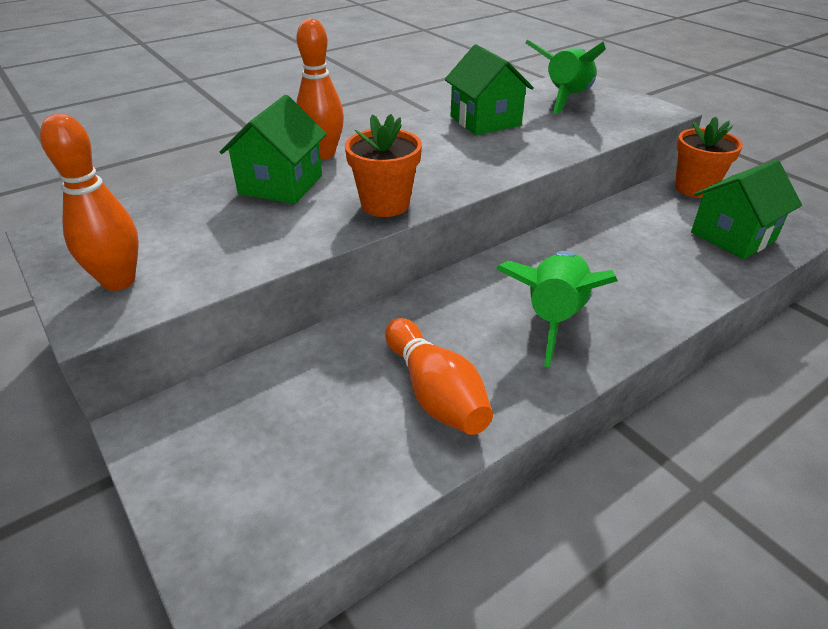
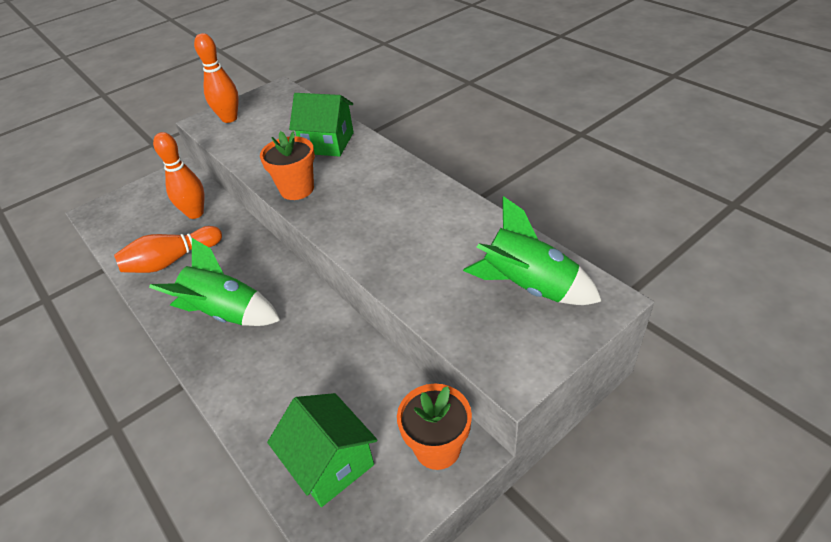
camera: 90 degrees right, 5 degrees up
(323, 154) = (375, 151): orange bowling pin -> orange bowling pin (195, 213)
(485, 121) = (452, 227): green house -> none

